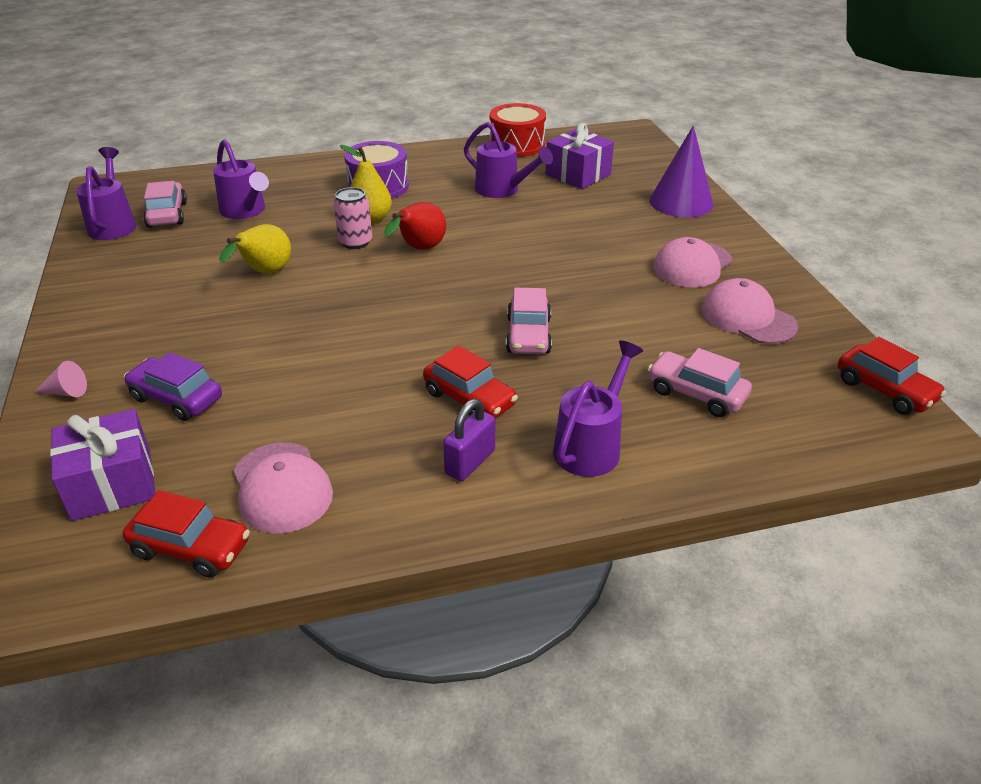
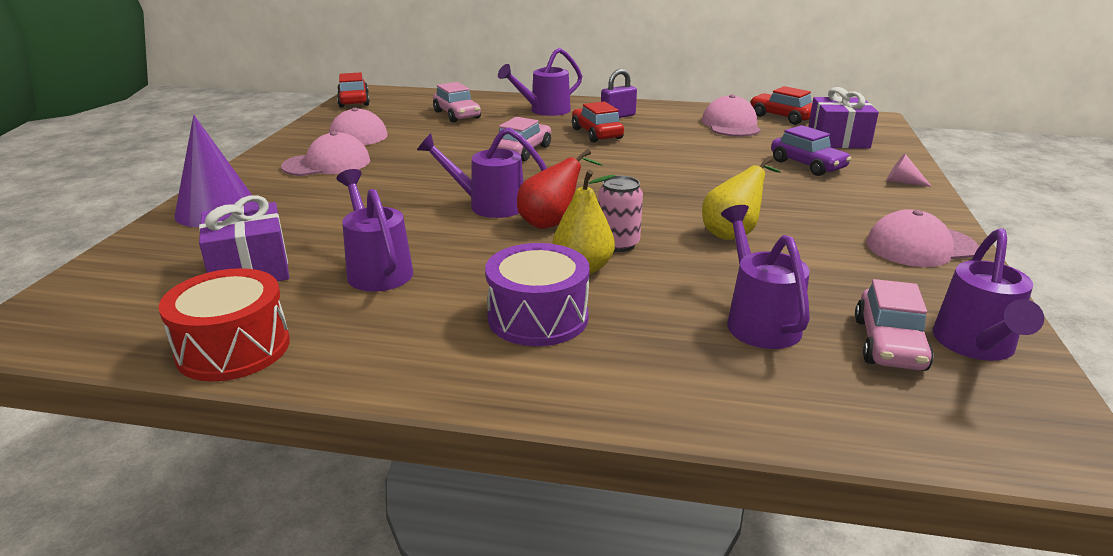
camera: 155 degrees left, 10 degrees down
(102, 296) = (920, 246): none -> pink cap
(486, 254) = (489, 205): none -> purple watering can

